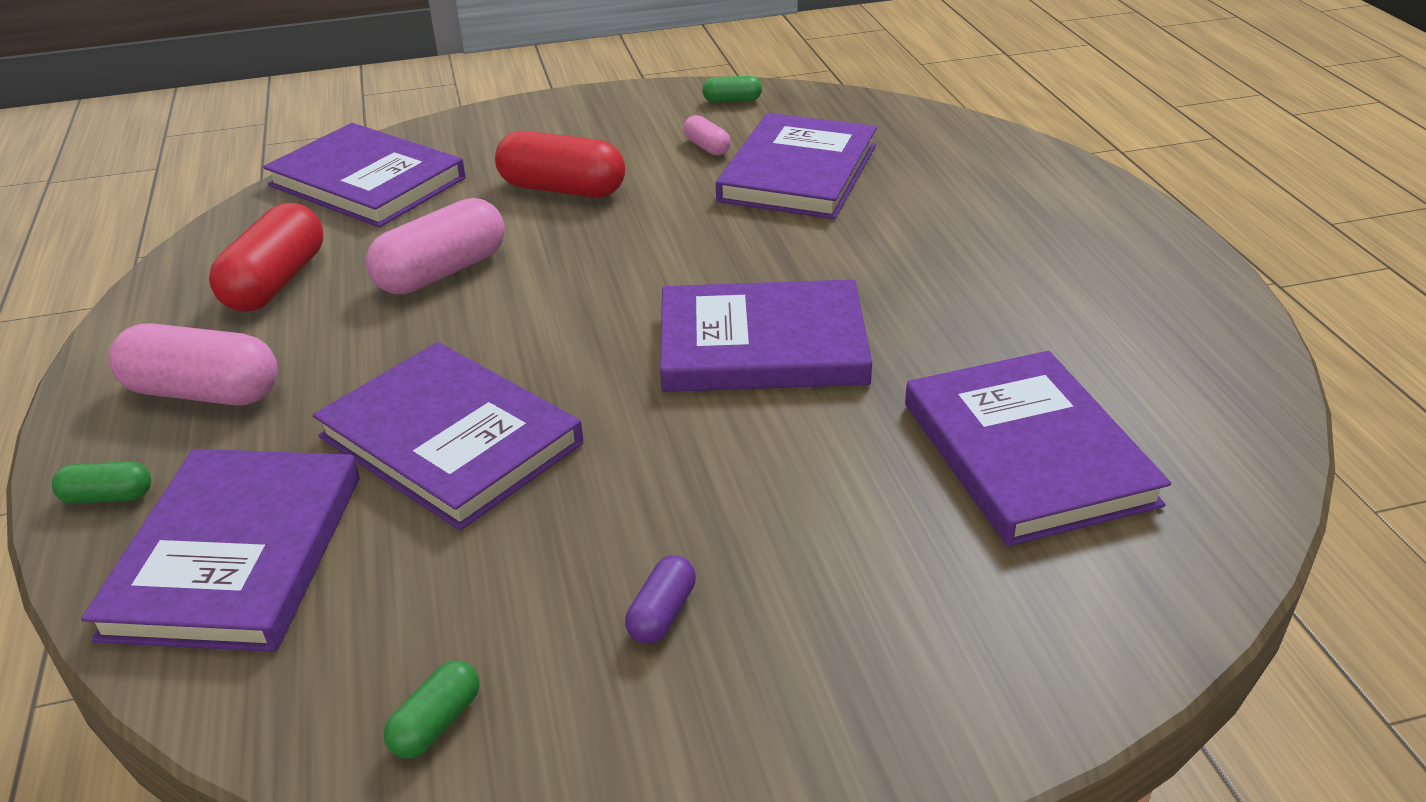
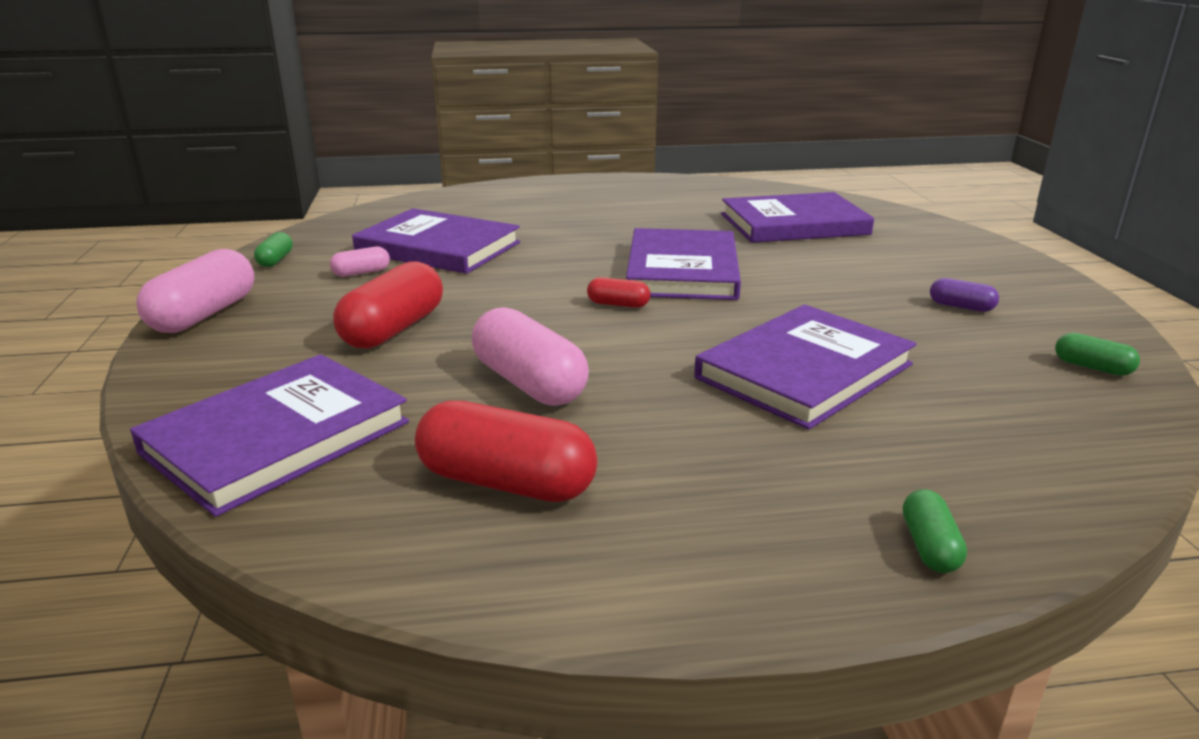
camera: 85 degrees left, 10 degrees down
(203, 393) = (736, 508): pink capsule -> pink capsule (204, 315)
(236, 554) = (979, 456): purple book -> none
(637, 305) = (618, 304): none -> red capsule

